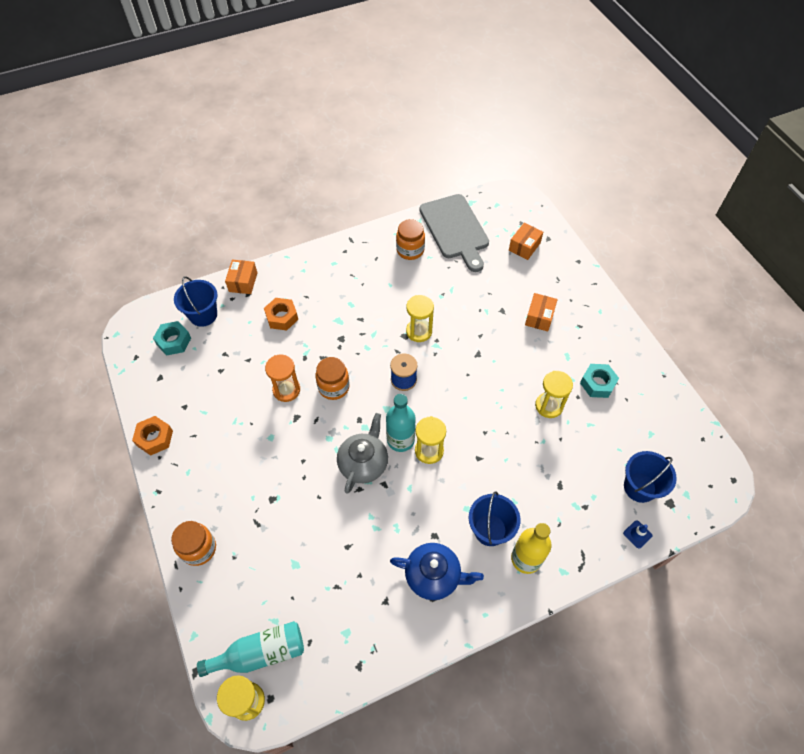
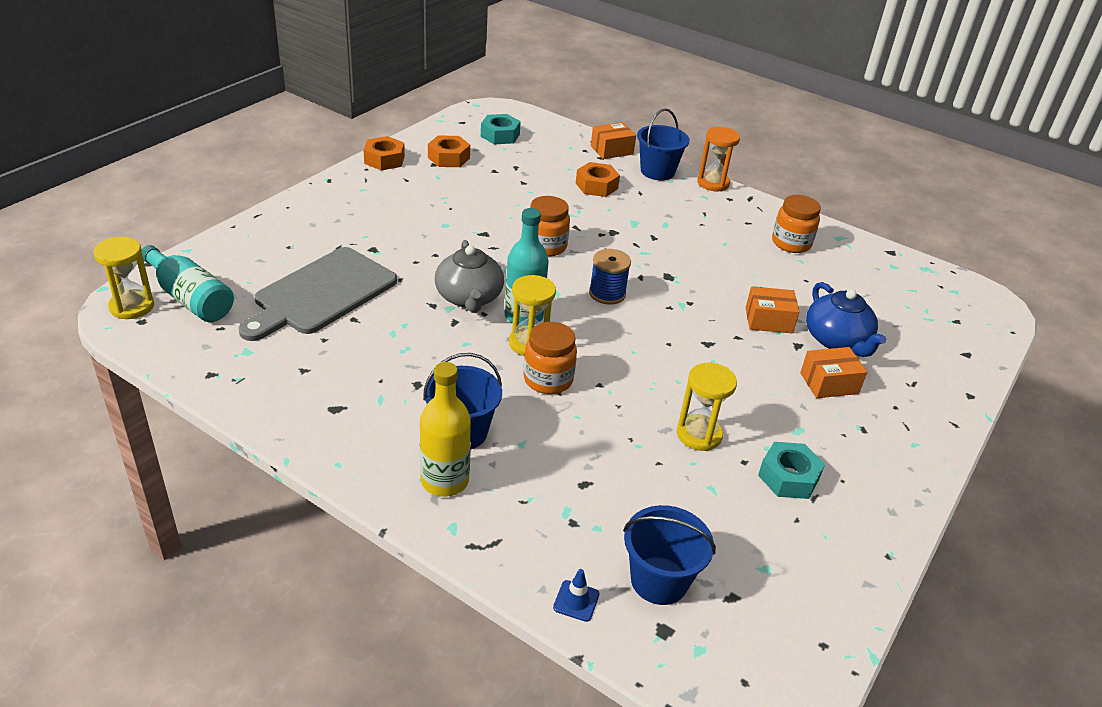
camera: 55 degrees right, 20 degrees down
(182, 392) = (448, 158): none -> orange nut
(199, 548) = (283, 222): orange jar -> orange jar (548, 379)
(203, 315) = (547, 141): blue bucket -> blue bucket (657, 171)
(286, 390) = (511, 217): orange hourglass -> orange hourglass (713, 183)
(363, 463) = (469, 298): grey teapot -> grey teapot turned 90 degrees clockwise
(419, 331) = (686, 285): yellow hourglass -> none
(434, 575) = (362, 400): blue teapot -> blue teapot (836, 340)
(455, 229) = (868, 268): grey cutting board -> grey cutting board (321, 293)
(524, 246) = (923, 335): orange box -> orange box (768, 320)

